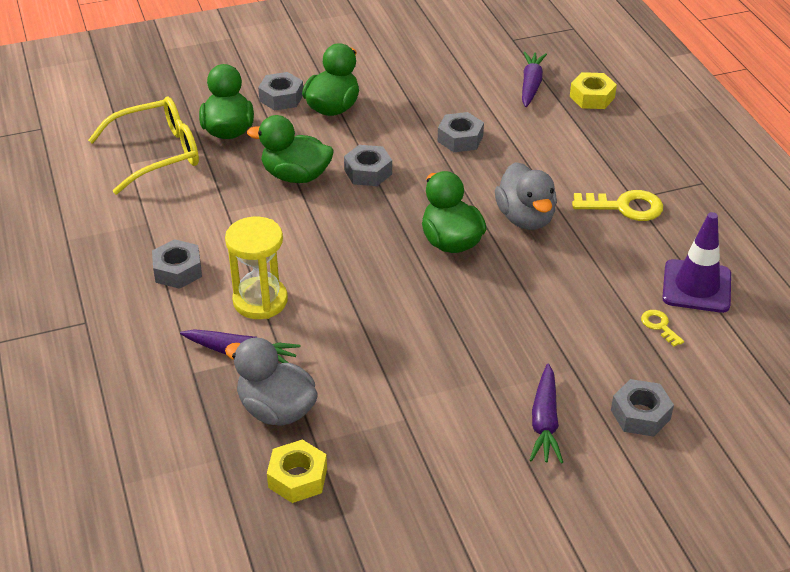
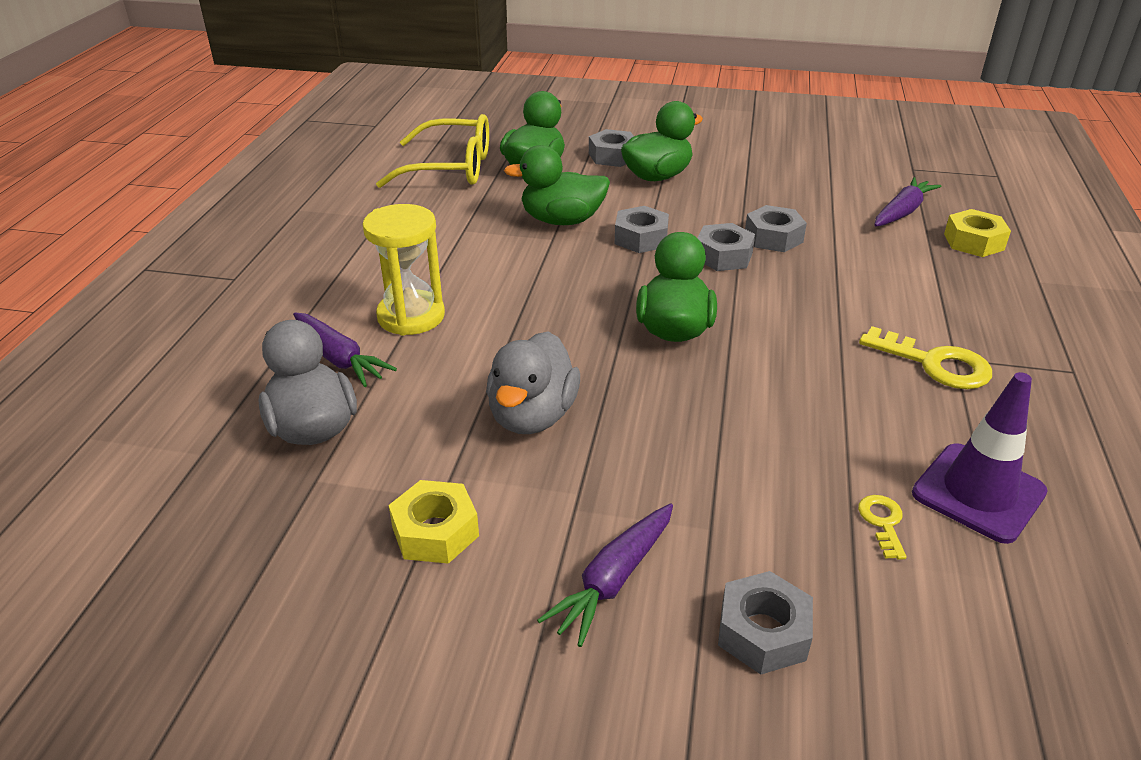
camera: 30 degrees right, 5 degrees down
(178, 270) = (363, 264): grey nut -> grey nut (723, 256)
(296, 176) = (562, 220): green duck -> green duck turned 45 degrees counterclockwise
(297, 478) = (254, 511): yellow nut -> yellow nut (435, 531)
(525, 218) = (788, 335): grey duck -> grey duck (532, 416)

